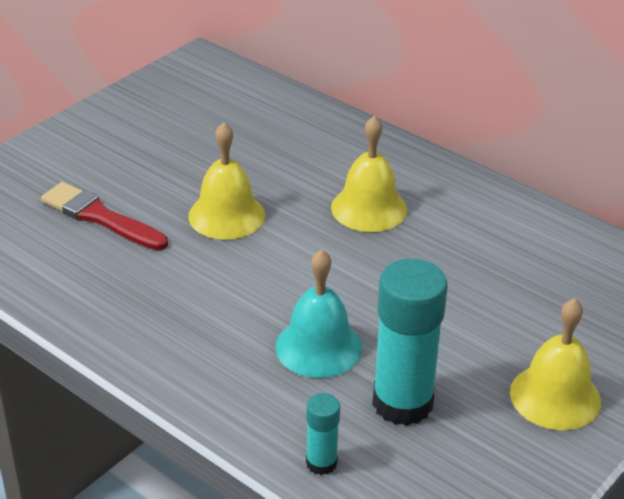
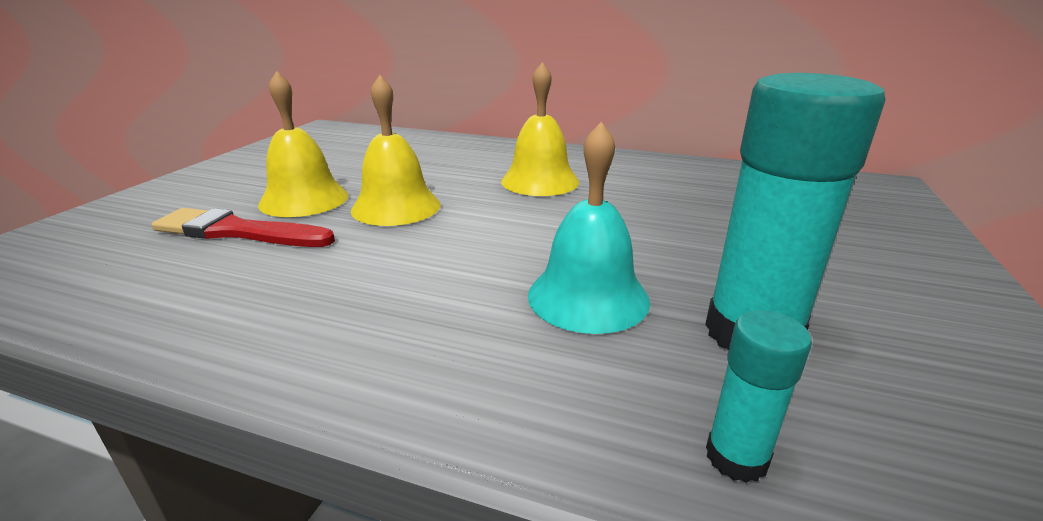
camera: 20 degrees left, 10 degrees down
(555, 396) = (898, 283): yellow bell -> yellow bell (304, 199)

